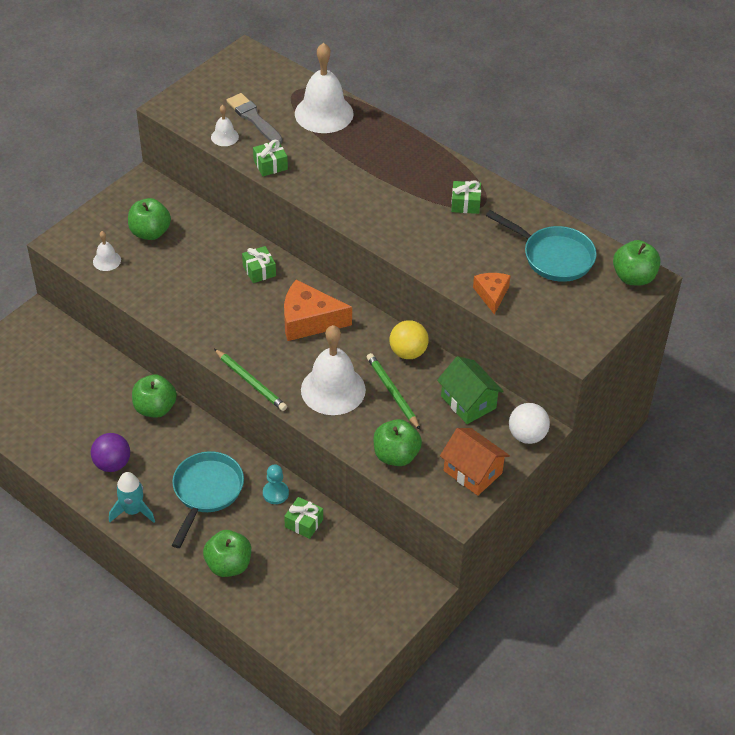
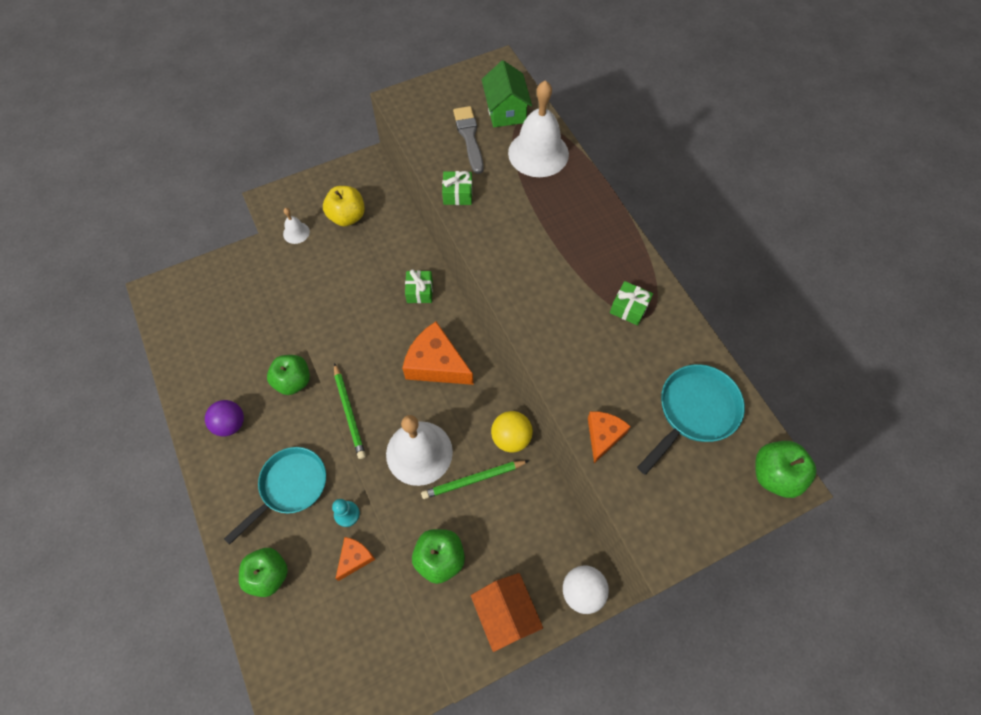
camera: 25 degrees right, 15 degrees up
(133, 511) = (221, 480): turquoise rocket -> none
(150, 232) = (347, 217): green apple -> yellow apple
(224, 137) = (432, 148): white bell -> none
(304, 523) = (355, 558): green gift -> orange cheese
(392, 392) = (473, 480): green pencil -> green pencil turned 105 degrees counterclockwise
(468, 402) = (542, 523): green house -> green house (506, 110)
(553, 257) = (694, 412): turquoise pan -> turquoise pan turned 105 degrees counterclockwise

